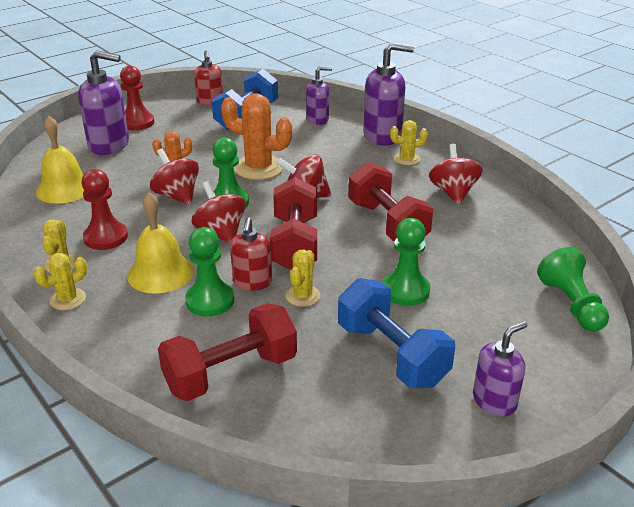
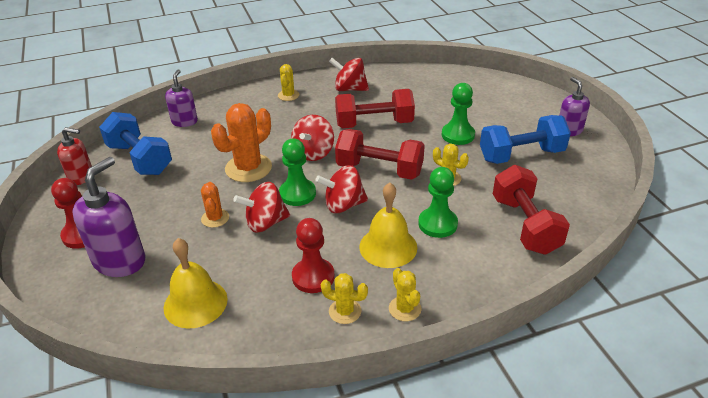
camera: 70 degrees left, 5 degrees up
(252, 282) = (422, 199): red soap dispenser -> none
(383, 136) = (243, 97): purple soap dispenser -> none
(571, 304) = (492, 83): green pawn -> none

